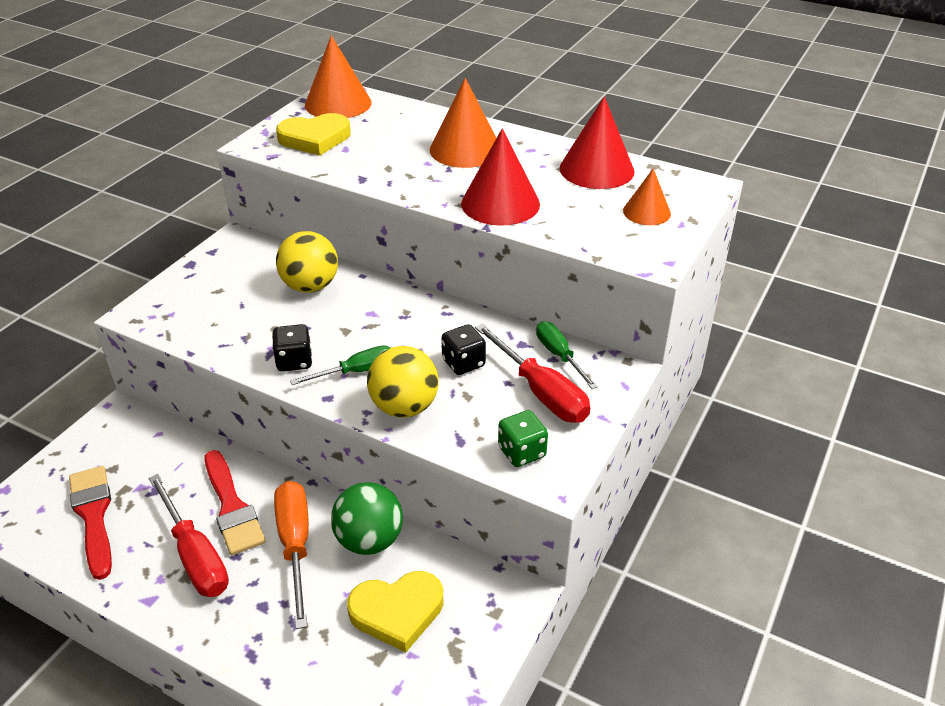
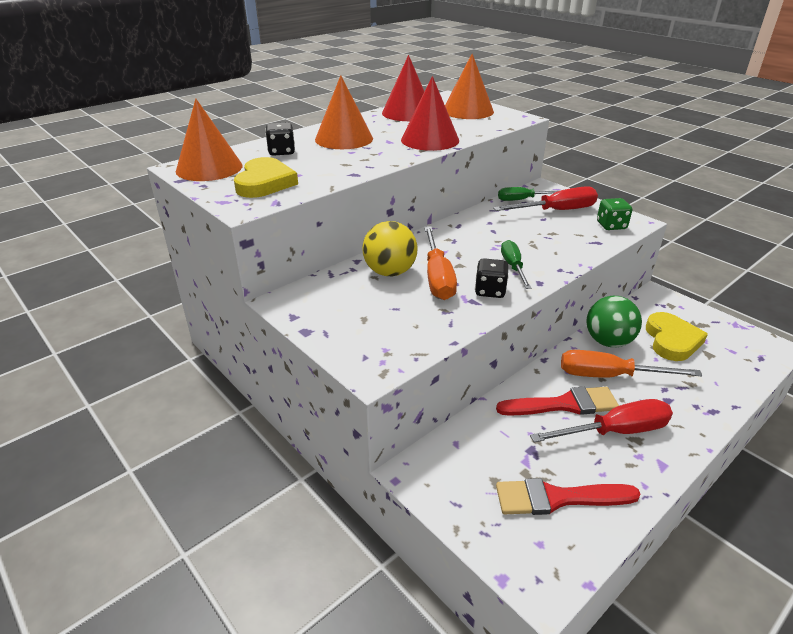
camera: 70 degrees left, 5 degrees down
(311, 319) = (437, 277): none -> orange screwdriver
(404, 407) = (559, 255): yellow ball -> none
(463, 363) = (518, 228): black dice -> black dice (281, 152)
(646, 212) = (468, 111): orange cone -> orange cone, size x1.68

